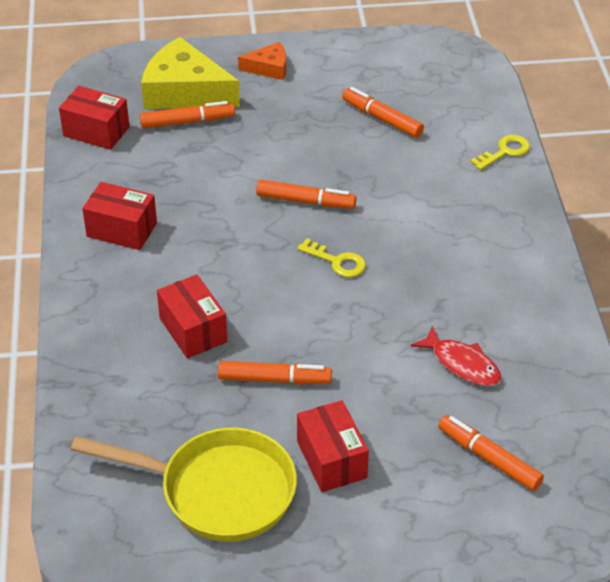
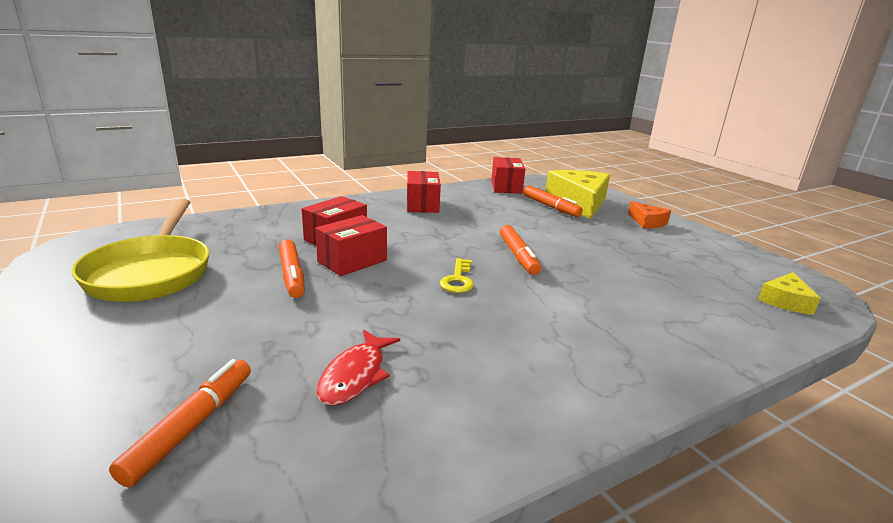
camera: 65 degrees right, 20 degrees down
(331, 459) = (189, 317): red box -> red box (352, 261)
(382, 119) = (665, 272): orange marker -> none
(459, 79) = (785, 301): none -> yellow cheese
(505, 152) = (728, 347): yellow key -> none

